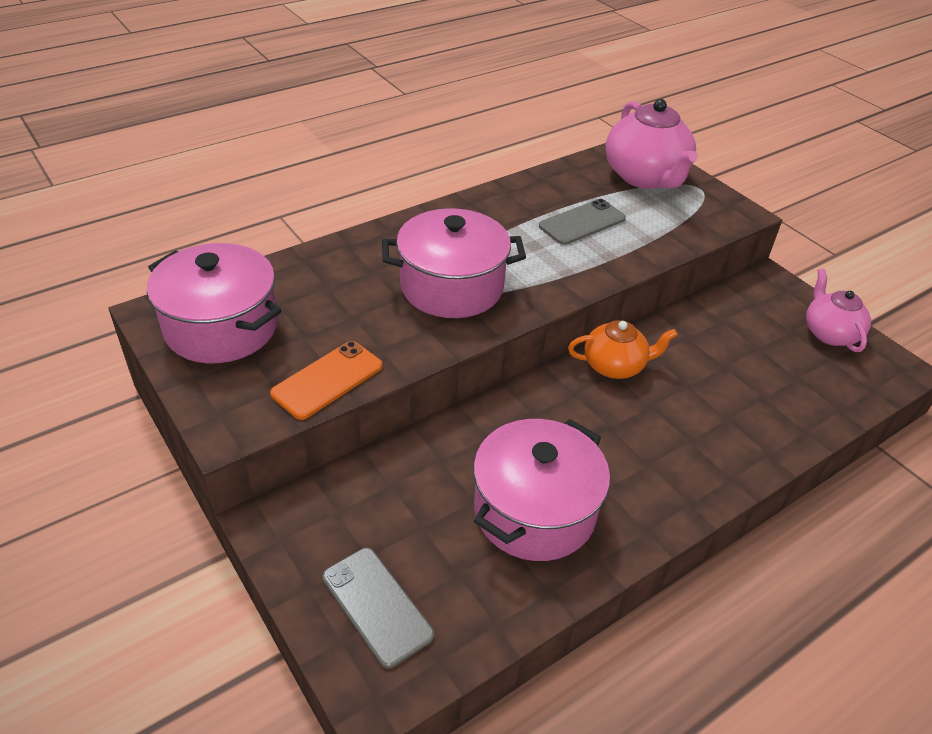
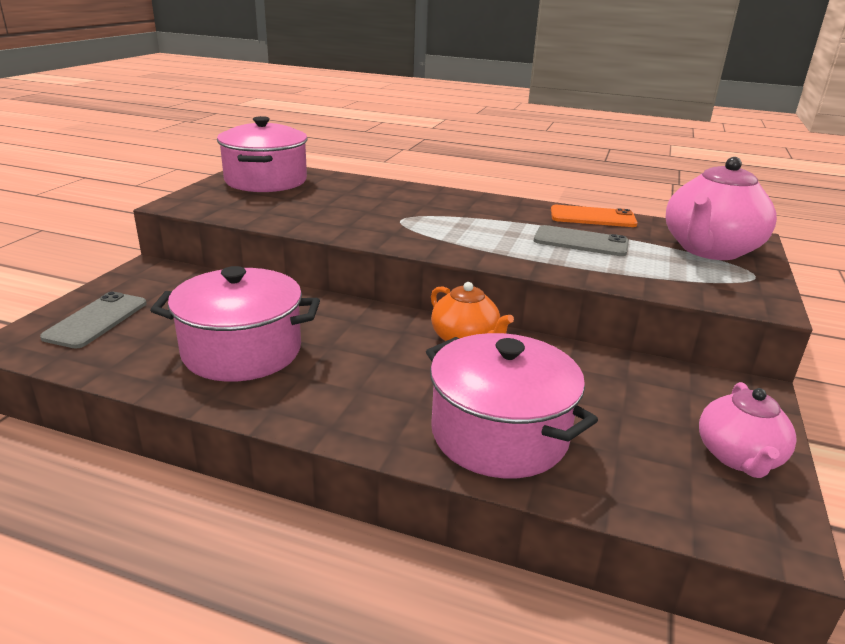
camera: 55 degrees right, 15 degrees down
(327, 380) = (253, 214): orange phone -> orange phone (592, 217)
(451, 287) = (408, 221): pink pot -> pink pot (499, 434)
(829, 333) = (738, 457): pink teapot -> pink teapot turned 150 degrees clockwise

